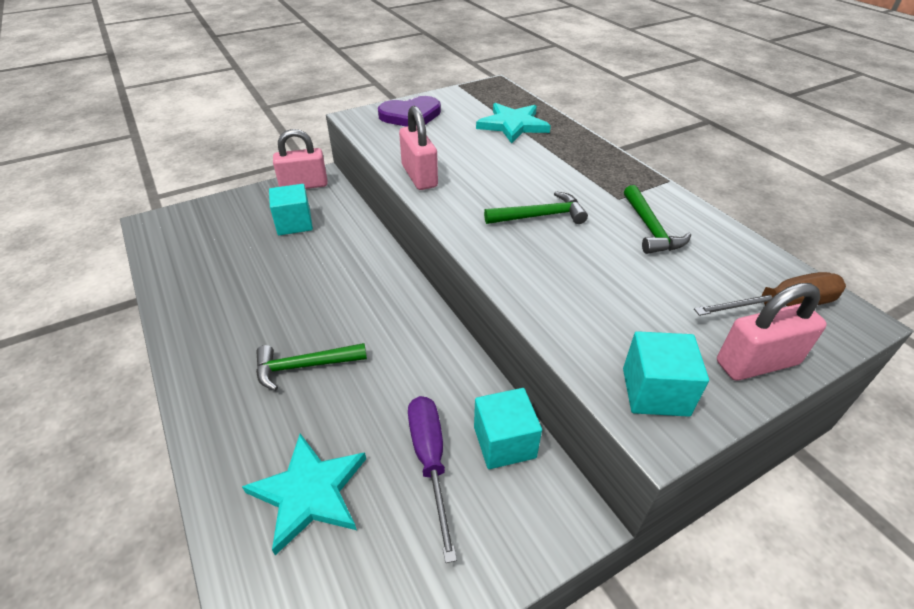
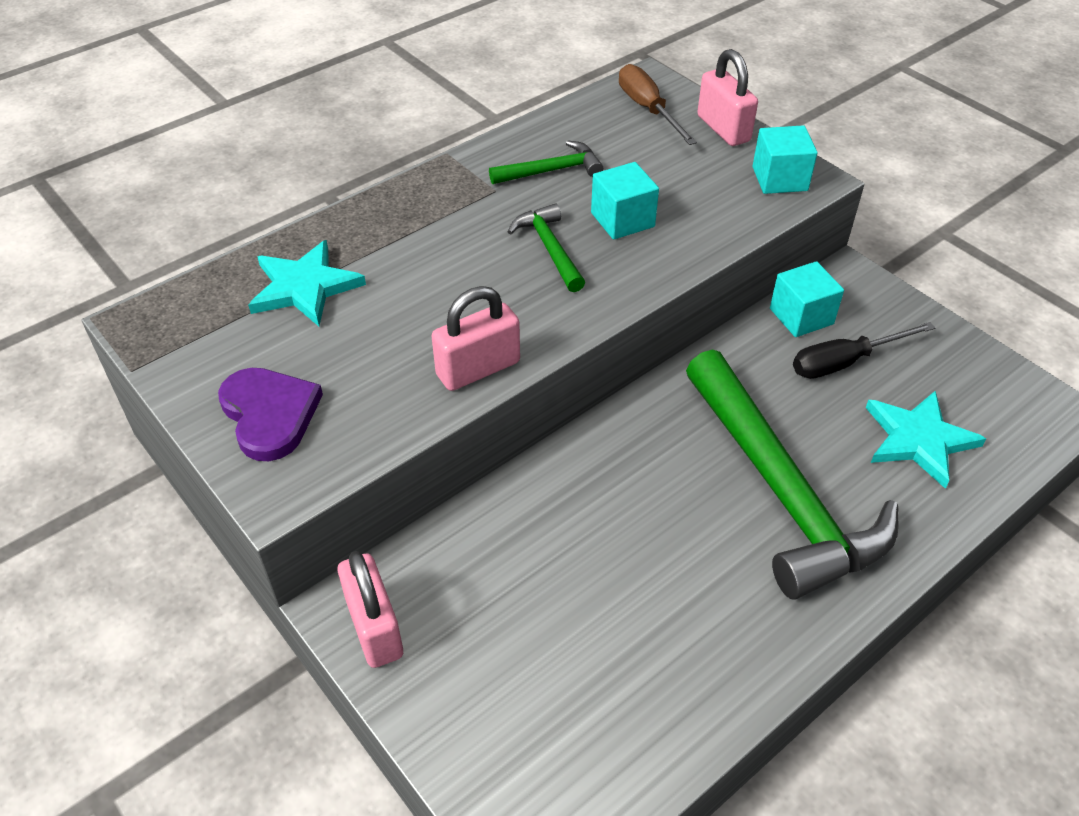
camera: 100 degrees left, 5 degrees up
(294, 223) = (499, 601): turquoise cube -> turquoise cube (622, 220)
(304, 366) = (781, 490): green hammer -> green hammer, size x2.20
(430, 461) = (845, 362): purple screwdriver -> black screwdriver

